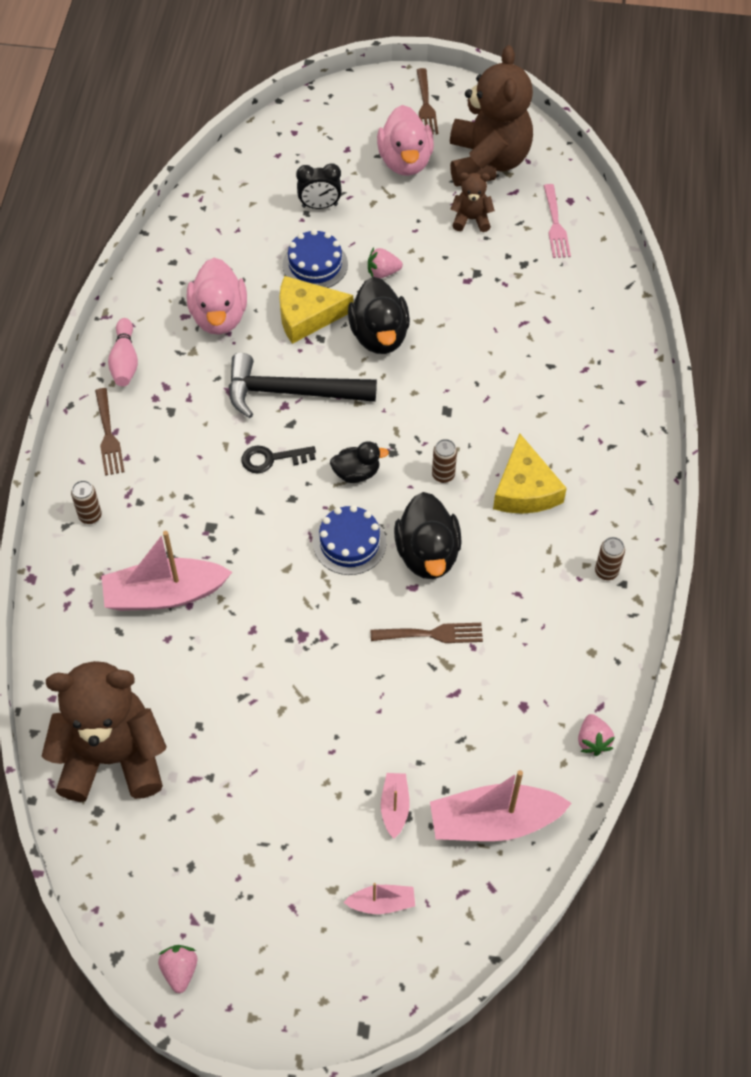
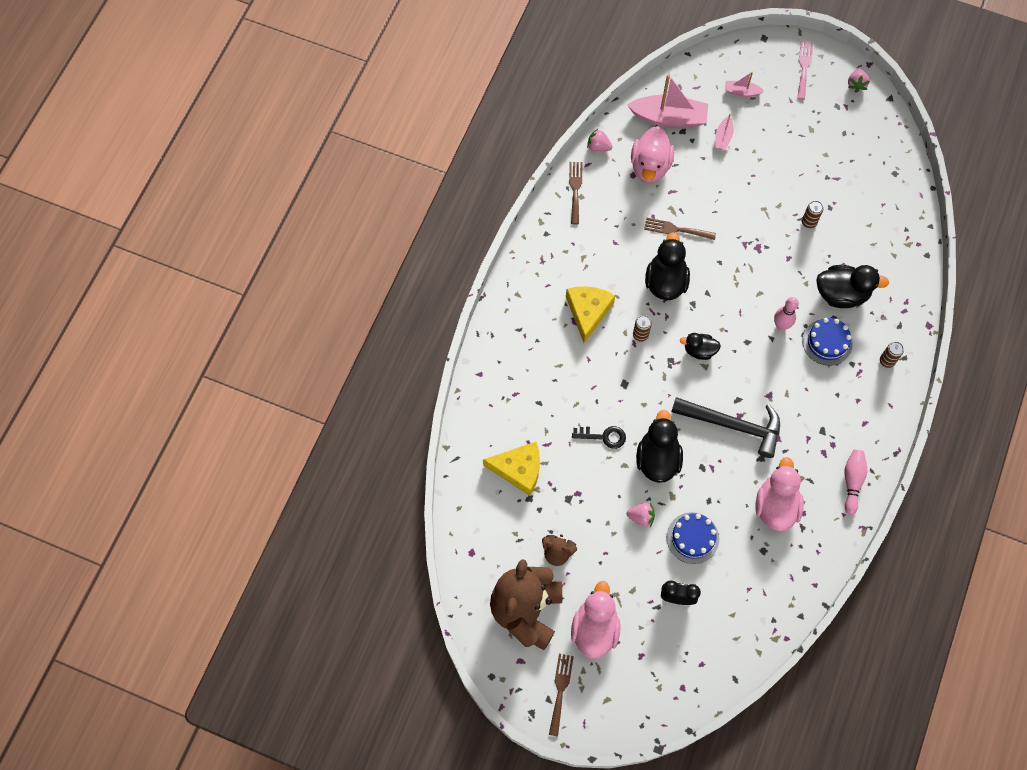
camera: 165 degrees left, 10 degrees up
(108, 436) = (869, 420): brown fork -> brown fork (575, 189)
(112, 757) = (883, 201): brown teddy bear -> none
(165, 594) = (841, 294): pink boat -> black duck
(248, 531) = (781, 325): none -> pink bowling pin
(271, 459) = (756, 375): black key -> black key (603, 436)
(307, 315) = (708, 490): yellow cheese -> yellow cheese (518, 469)
(349, 543) = (715, 301): blue cake -> blue cake (827, 342)
(500, 727) = (650, 166): none -> pink duck
(555, 225) = (492, 530): pink fork -> pink fork (804, 67)
(593, 741) = (598, 146): pink strawberry -> pink strawberry turned 75 degrees counterclockwise
(606, 571) = (554, 243): brown can -> brown can (809, 222)

